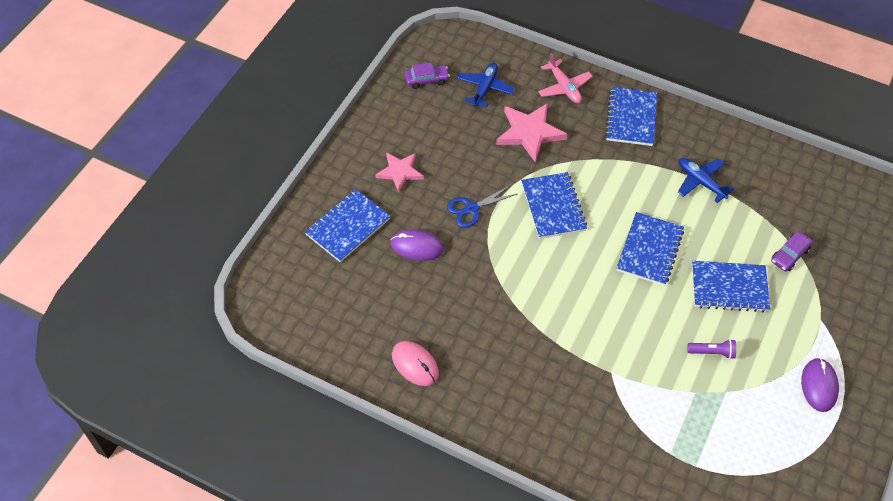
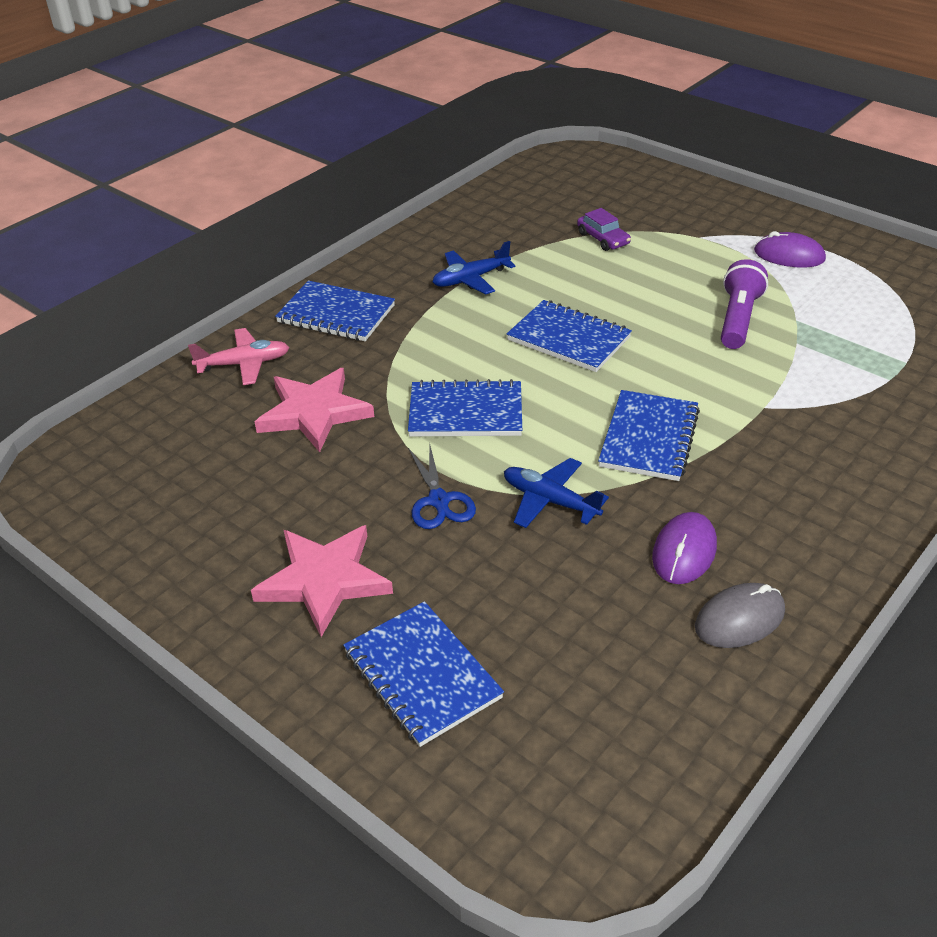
camera: 75 degrees left, 15 degrees down
(400, 172) = (324, 580): pink star -> pink star, size x1.51
(415, 364) = (739, 619): pink mouse -> grey mouse
(417, 246) = (495, 581): purple mouse -> purple mouse (684, 551)
(426, 80) = (133, 514): purple car -> none
(485, 88) = (195, 446): blue plane -> blue plane (550, 501)
(712, 352) = (738, 319): purple flashlight -> purple flashlight, size x1.69
(729, 288) = (642, 289): blue notebook -> blue notebook (649, 438)

